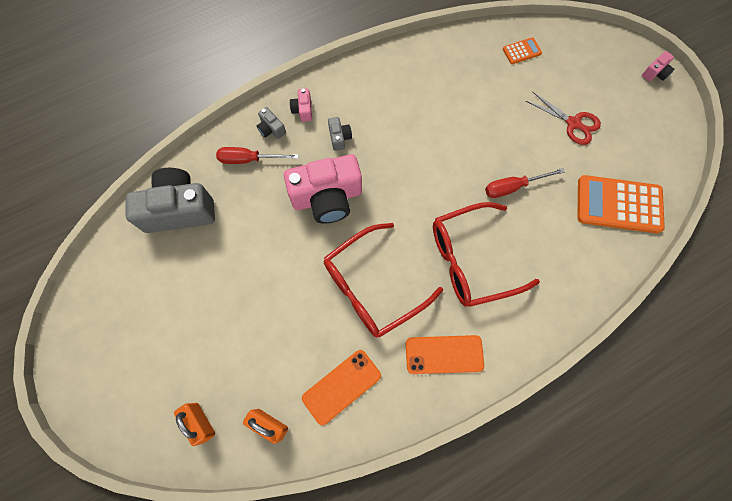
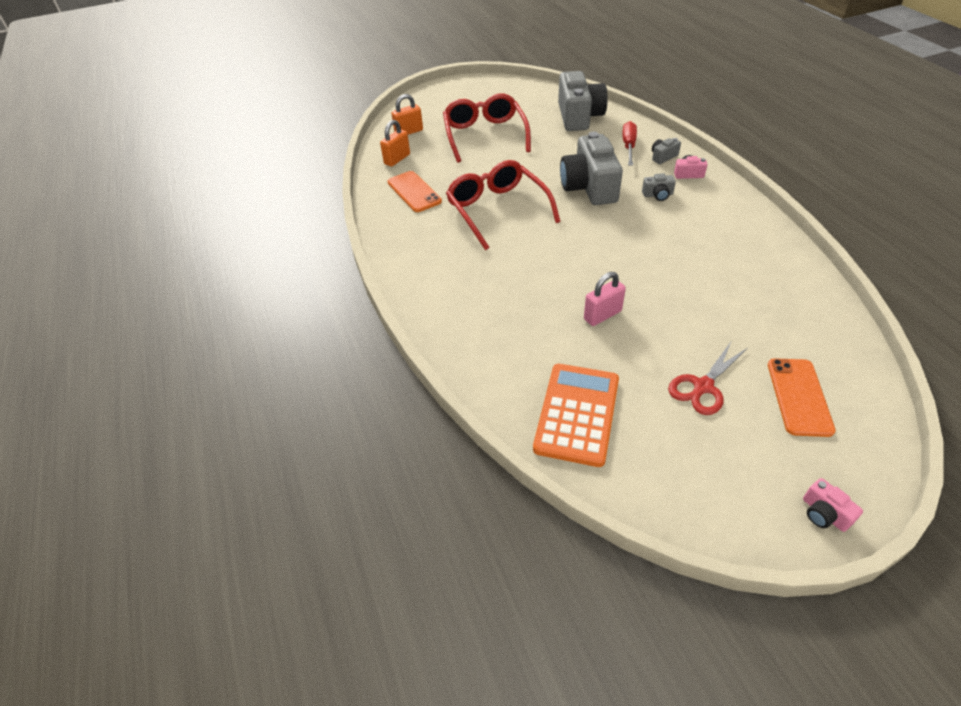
camera: 100 degrees right, 25 degrees down
(327, 197) = (589, 187): pink camera -> grey camera
(444, 354) = (424, 248): orange phone -> orange phone (799, 396)
(471, 260) = (515, 274): red glasses -> red glasses (485, 135)
(513, 187) = (602, 315): red screwdriver -> pink padlock
(522, 51) = (819, 349): orange calculator -> none

